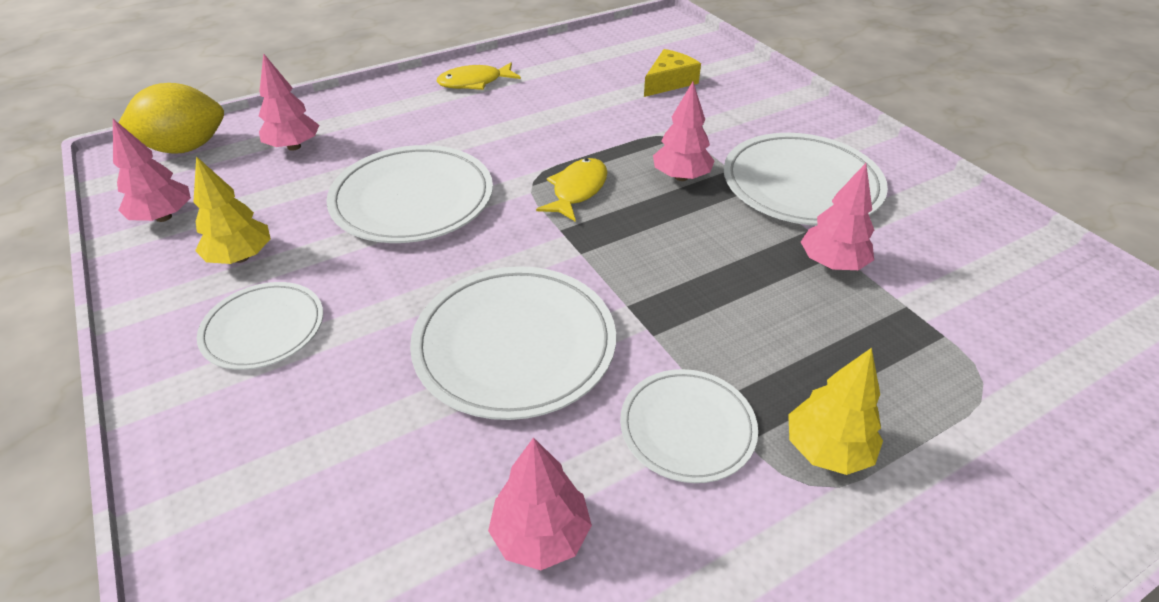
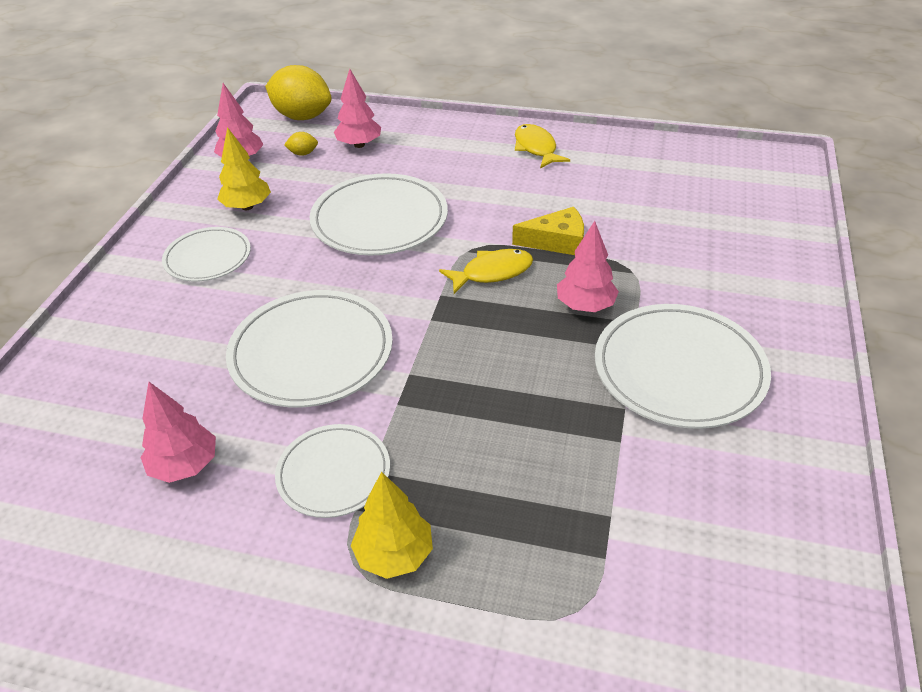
camera: 45 degrees right, 0 degrees up
(238, 180) = (303, 153): none -> yellow lemon
(474, 82) = (536, 148): yellow fish -> yellow fish turned 45 degrees clockwise
(669, 82) = (699, 220): yellow cheese -> yellow cheese (557, 241)
(832, 263) = (602, 445): pink tree -> none

